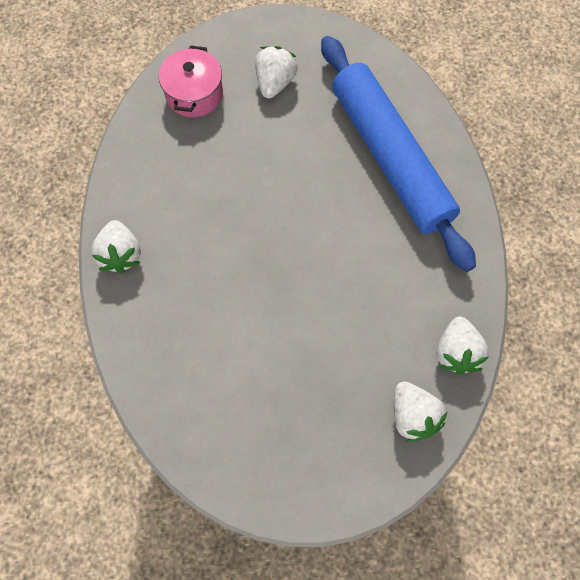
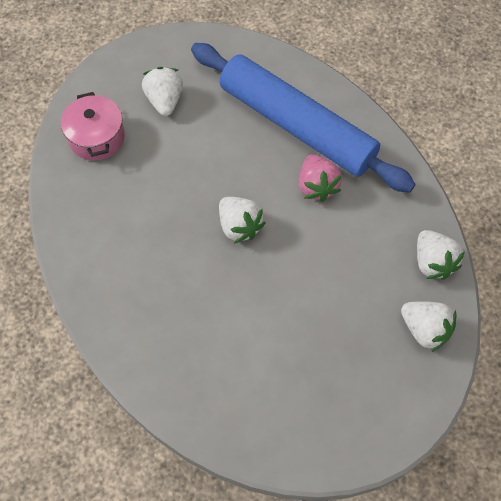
camera: 25 degrees left, 5 degrees down
(121, 255) = (102, 304): white strawberry -> white strawberry (239, 226)
(379, 226) = (317, 186): none -> pink strawberry

